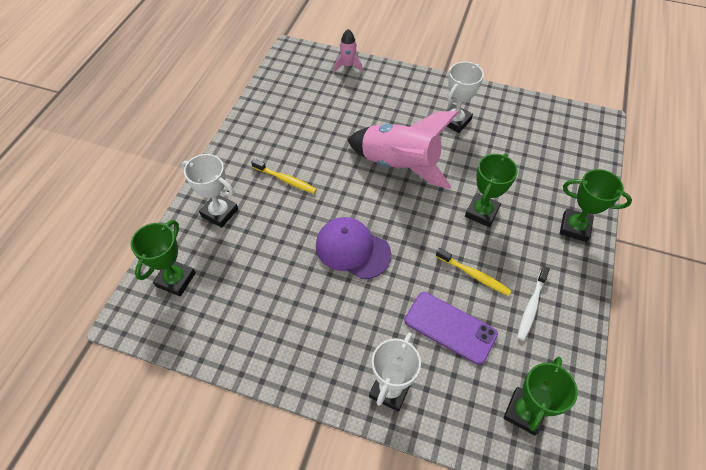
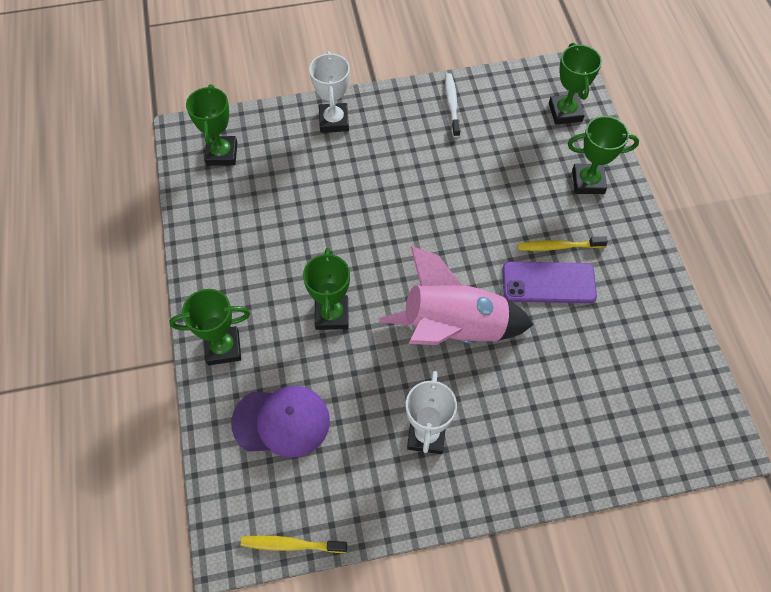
camera: 150 degrees right, 5 degrees up
(219, 213) = (588, 182): white trophy -> green trophy
(348, 66) = (629, 459): pink rocket -> none
(352, 249) = (437, 210): purple cap -> purple cap (281, 421)
(450, 327) = (309, 186): purple phone -> purple phone (548, 283)
(474, 275) = (309, 242): yellow toothbrush -> yellow toothbrush (291, 545)
(531, 306) = (243, 239): white toothbrush -> white toothbrush (452, 104)

